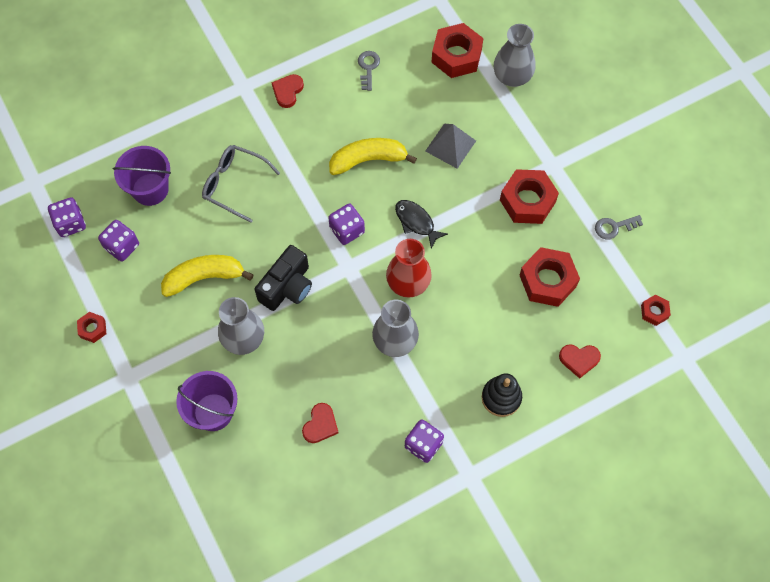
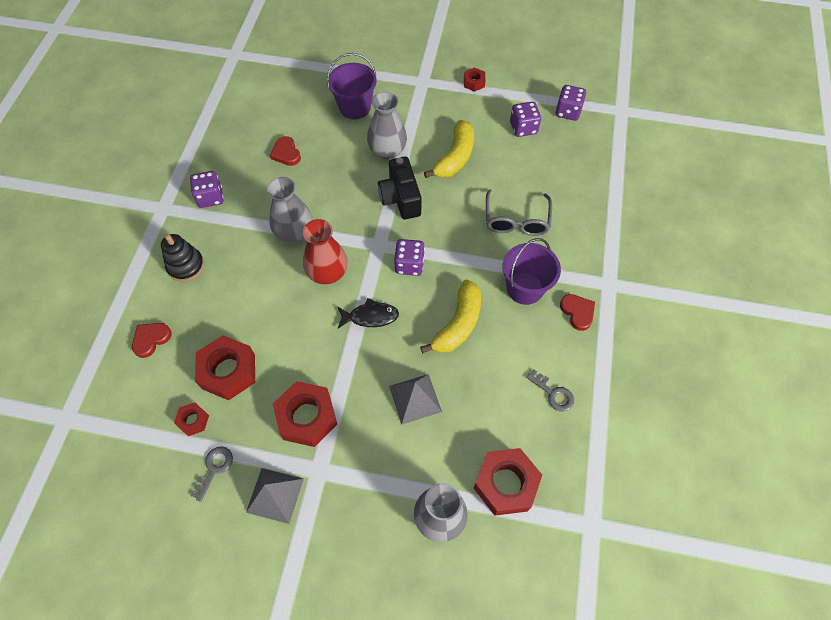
camera: 130 degrees right, 5 degrees down
(150, 189) = (558, 168): purple bucket -> purple bucket (525, 288)
(235, 184) = (516, 220): grey glasses -> grey glasses turned 120 degrees clockwise
(592, 177) = (275, 495): none -> grey pyramid
(654, 312) = (119, 431): red nut -> red nut (193, 420)

